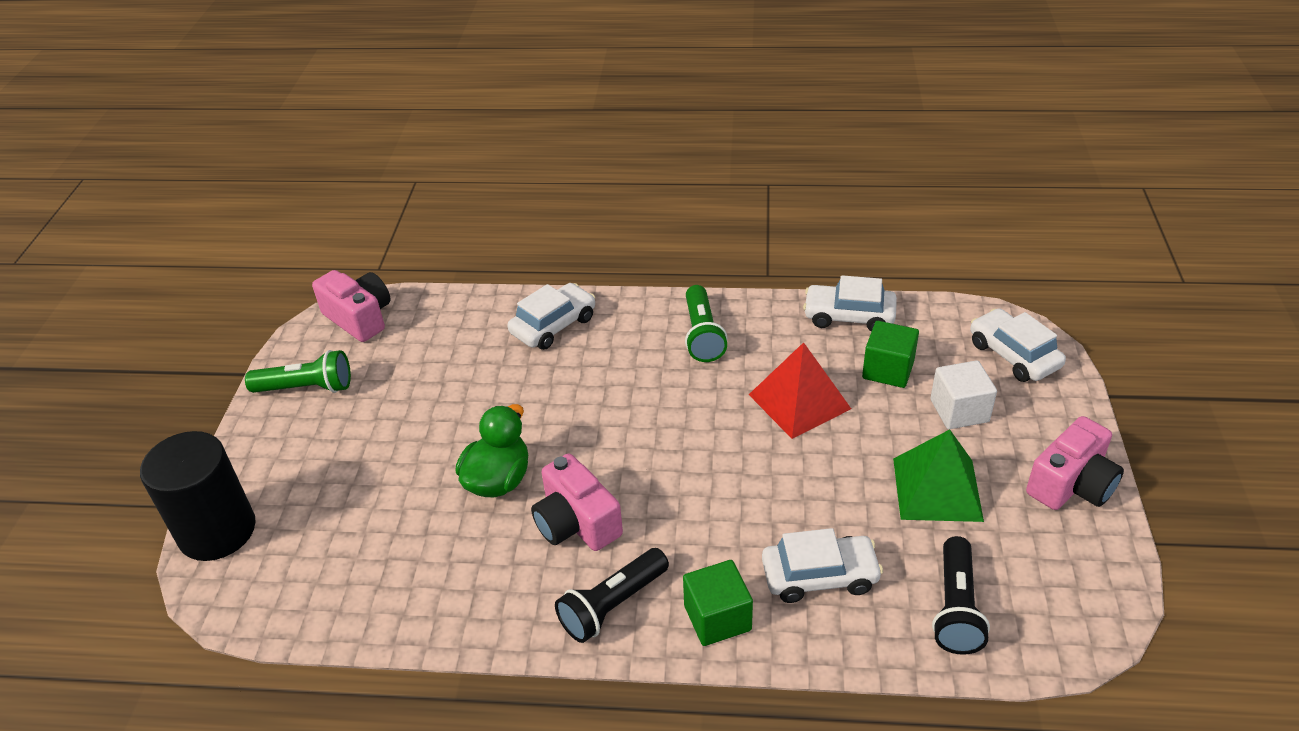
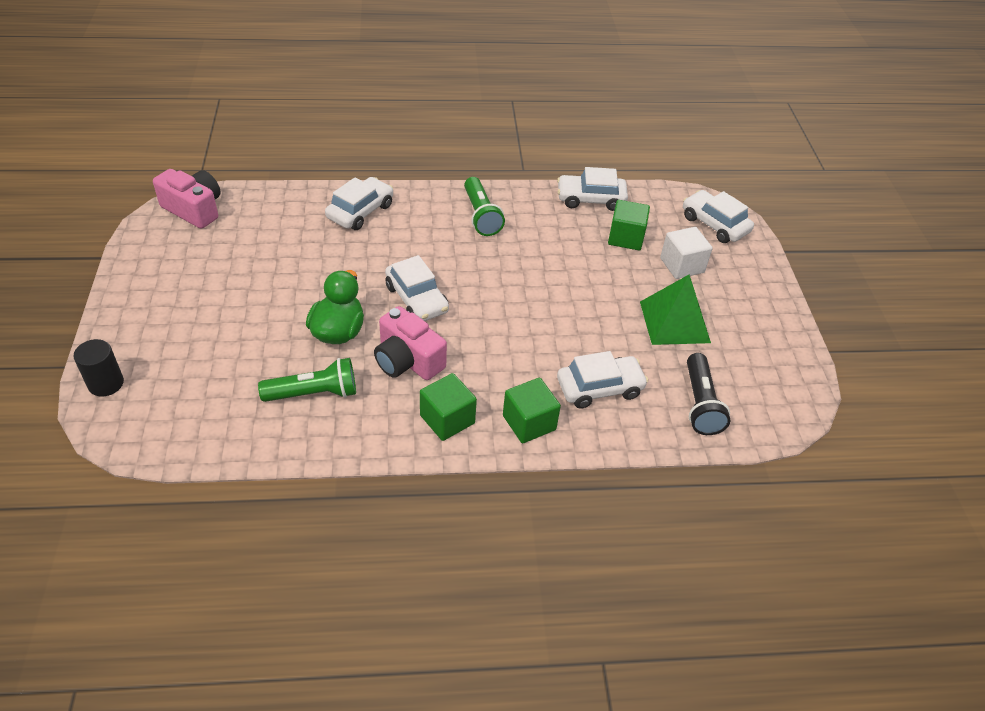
camera: 15 degrees left, 5 degrees up
(217, 531) = (106, 383): black cylinder -> black cylinder, size x0.54
(307, 388) = (160, 266): green flashlight -> green flashlight (314, 393)
(602, 442) = (416, 299): none -> white car
(612, 605) = (447, 419): black flashlight -> green cube
(799, 401) = (564, 263): red pyramid -> none
(1071, 484) = (767, 314): pink camera -> none

